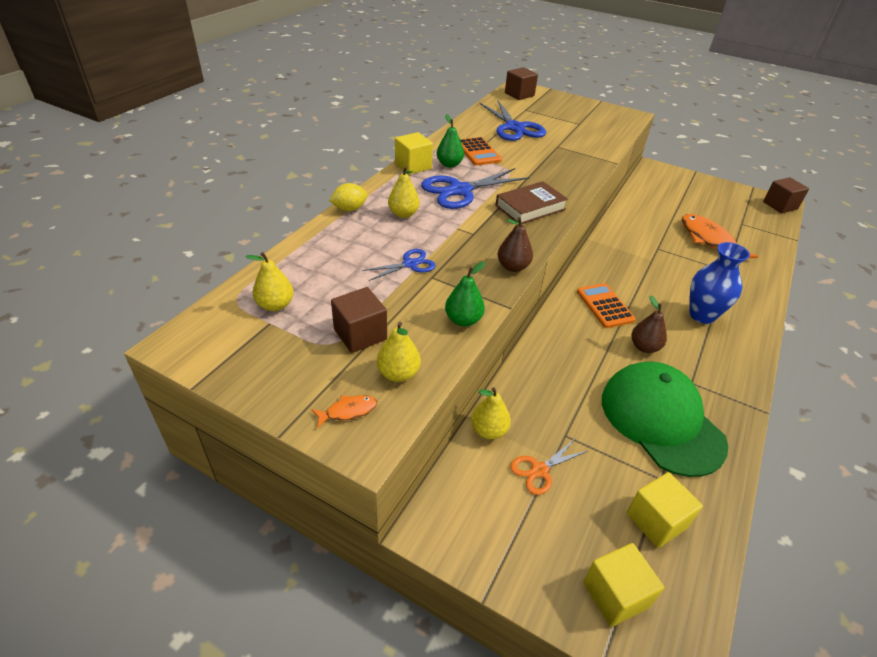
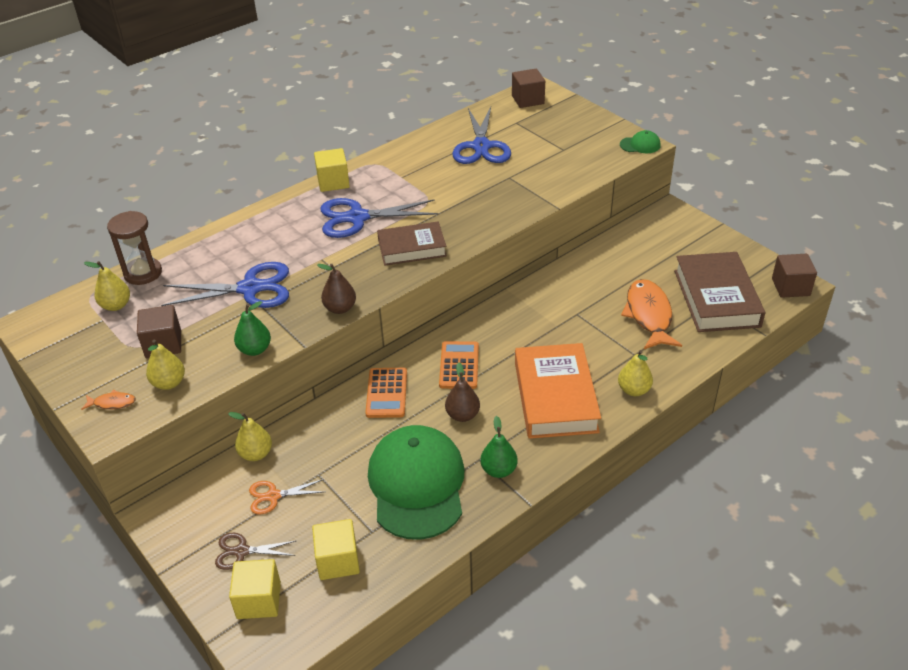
camera: 25 degrees right, 0 degrees up
(283, 268) = (143, 273): none -> brown hourglass
(349, 209) = (238, 222): yellow lemon -> none
(403, 214) = (283, 236): yellow pear -> yellow pear (633, 390)
(410, 264) = (250, 288): blue scissors -> blue scissors, size x1.87
(449, 164) = (371, 185): green pear -> green pear (498, 470)
(478, 152) = (414, 174): orange calculator -> orange calculator (386, 393)
(554, 542) = (241, 551): none -> brown scissors
(630, 115) = (640, 145): none -> green cap
(702, 315) = (555, 397): blue vase -> orange book
(741, 221) = (716, 298): none -> brown book

